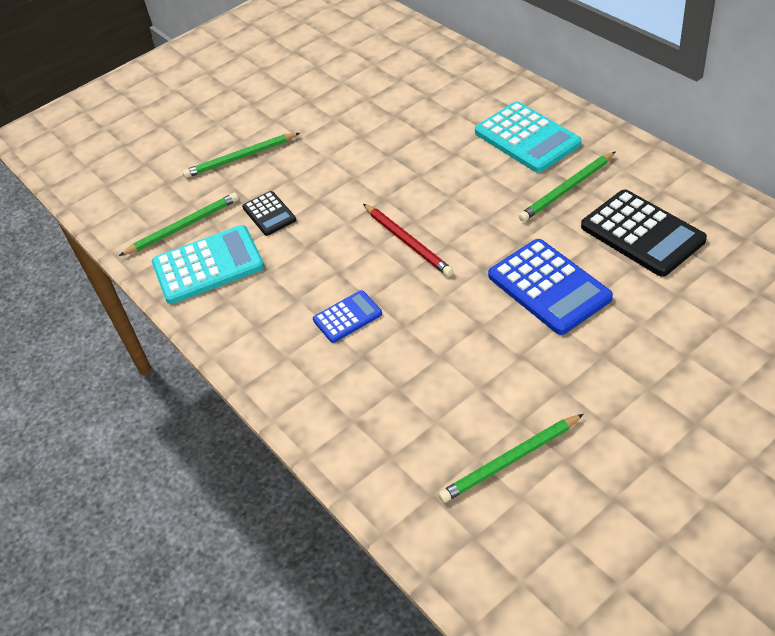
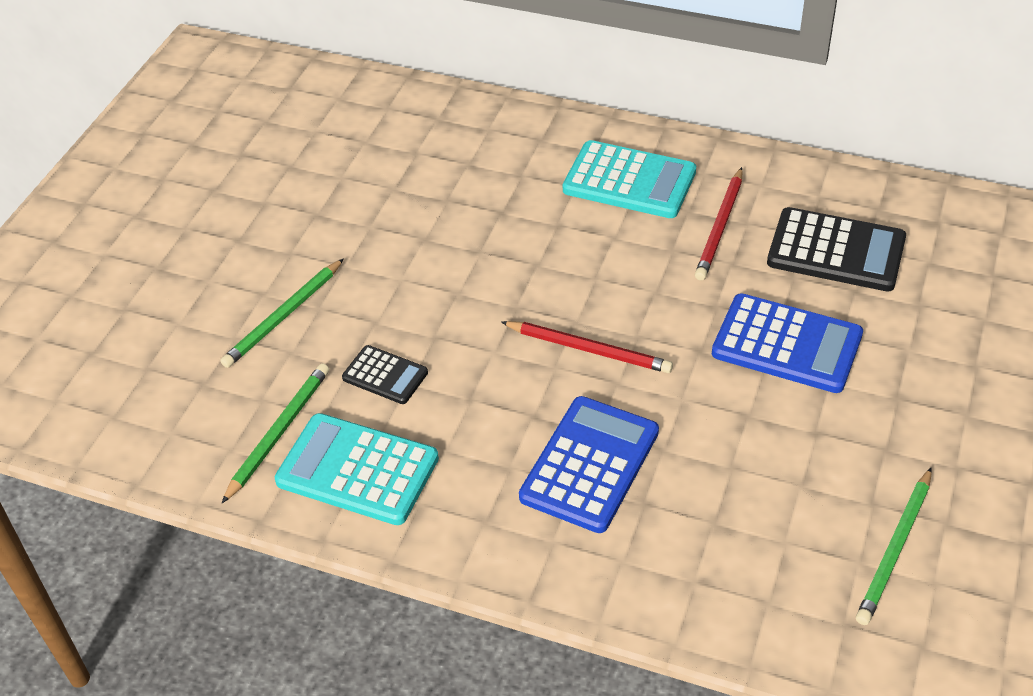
camera: 35 degrees left, 0 degrees up
(208, 266) = (357, 470): turquoise calculator -> turquoise calculator turned 105 degrees counterclockwise
(347, 317) = (590, 465): blue calculator -> blue calculator, size x1.80
(567, 189) = (720, 227): green pencil -> red pencil

